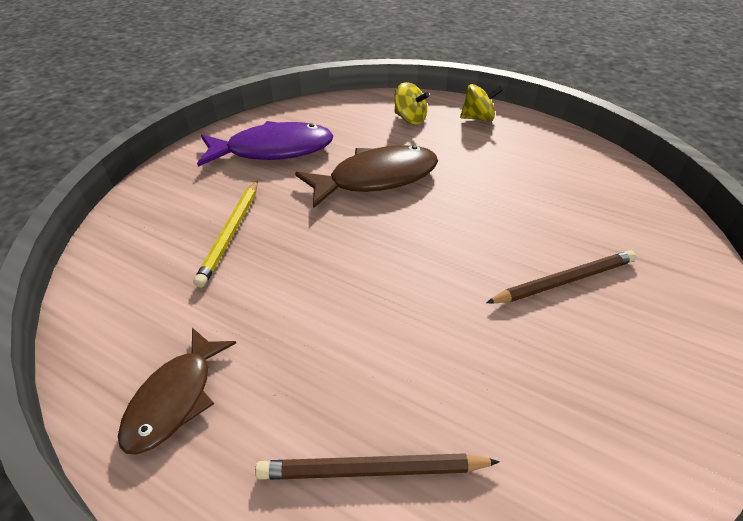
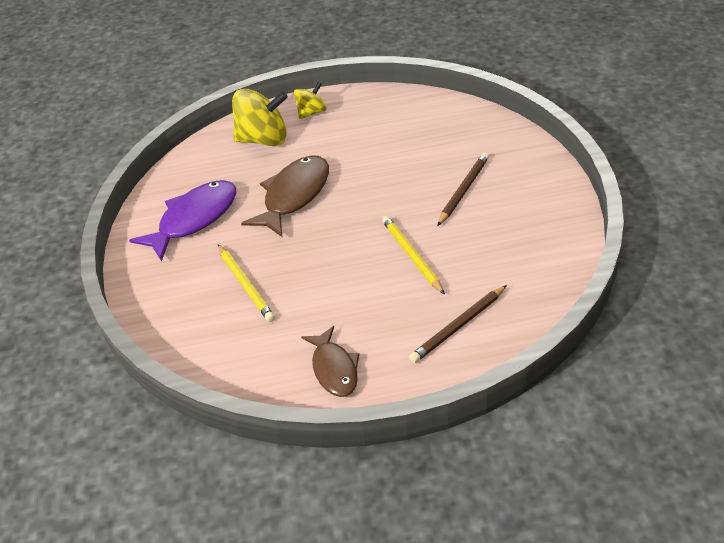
camera: 35 degrees left, 0 degrees up
(409, 119) = (263, 139): yellow spinning top -> yellow spinning top, size x1.78
(420, 319) = (412, 256): none -> yellow pencil

